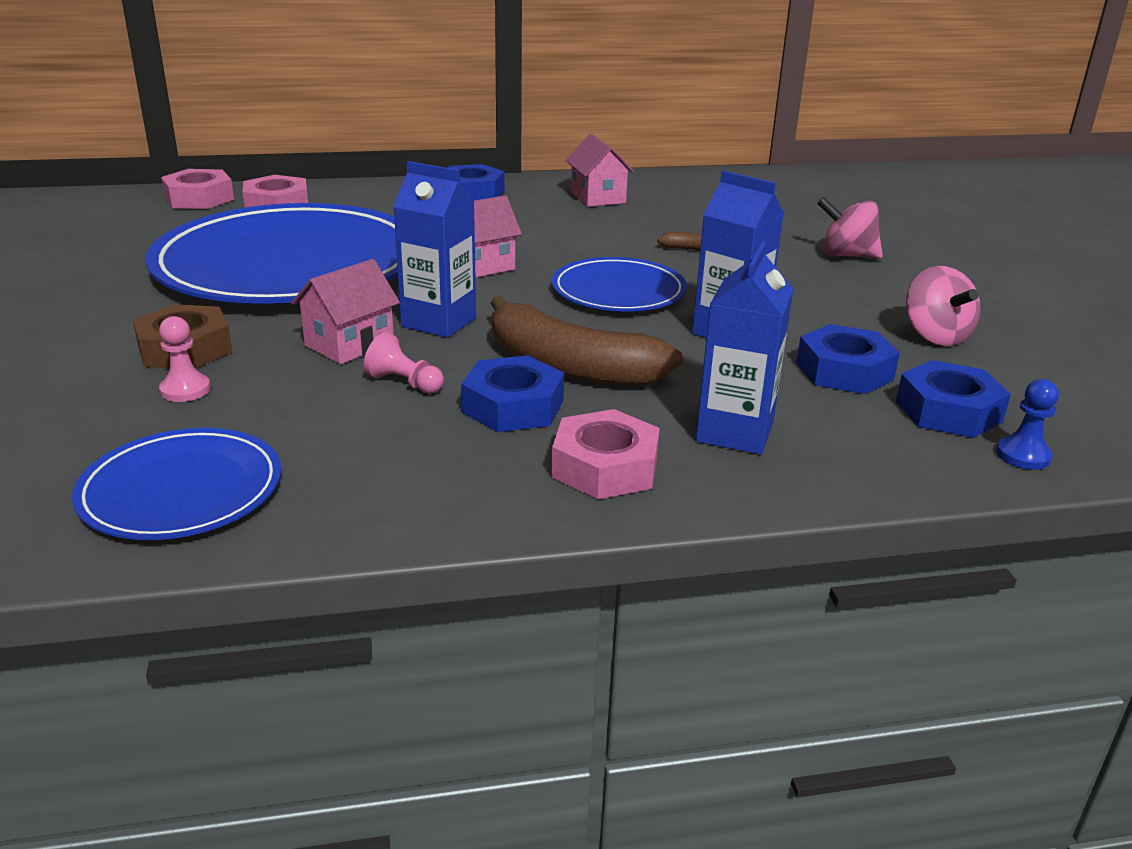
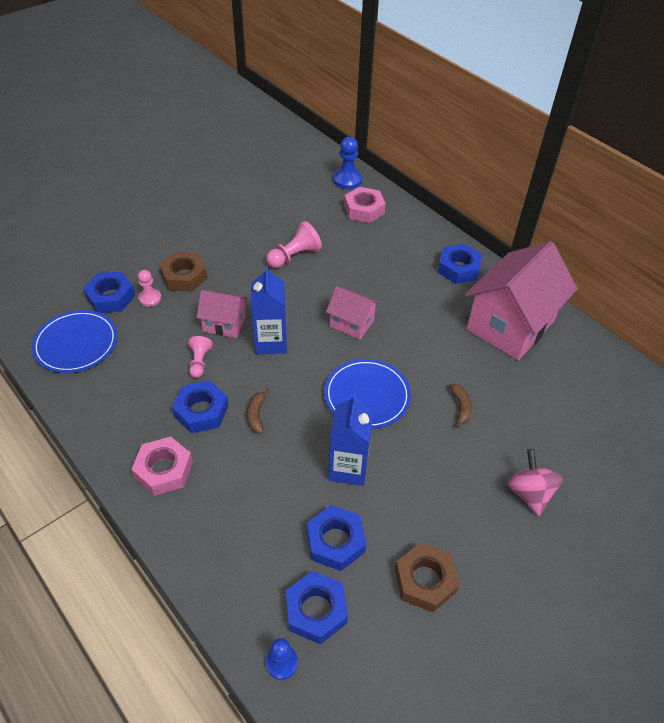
camera: 60 degrees right, 20 degrees up
(114, 426) = (111, 297): none -> blue nut
(199, 198) = (347, 180): pink nut -> blue pawn
(289, 265) = (294, 256): blue plate -> pink pawn
(570, 366) = (257, 414): brown banana -> brown banana, size x0.42
(598, 197) = (510, 325): pink house -> pink house, size x2.02
(734, 432) = (227, 510): blue carton -> none
(935, 336) = (425, 580): pink spinning top -> brown nut

